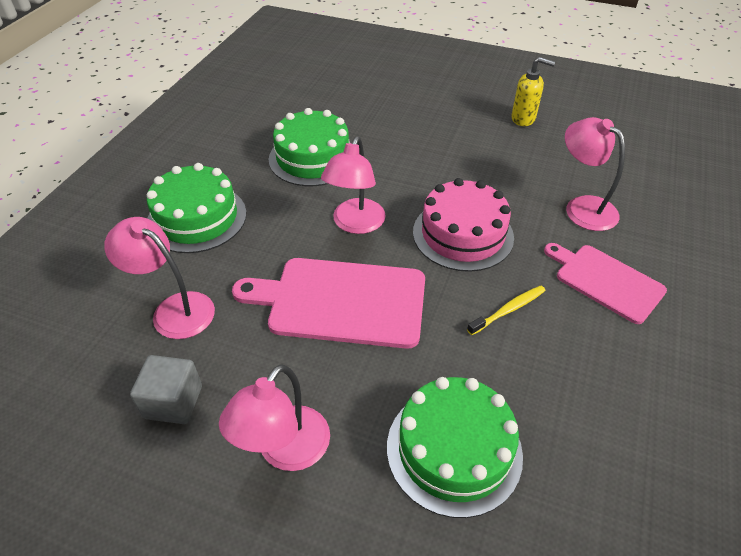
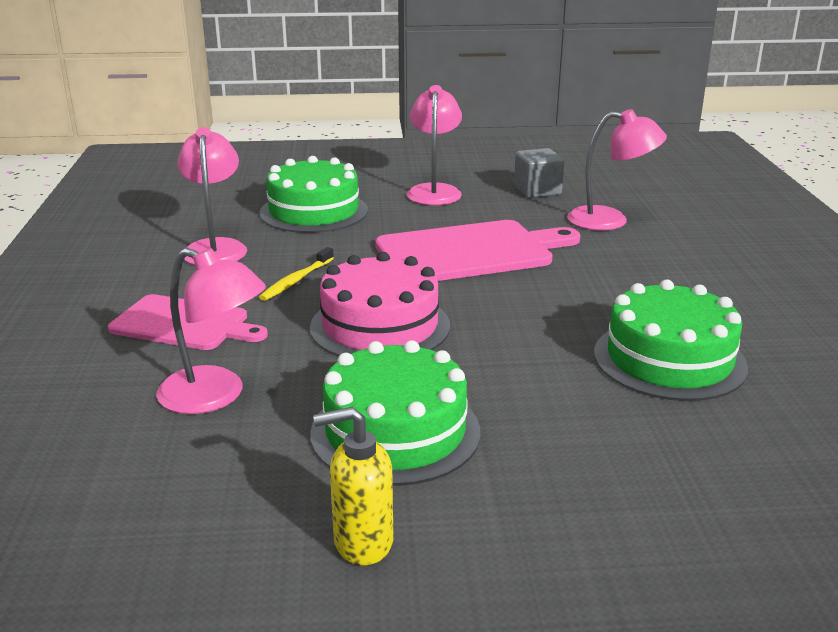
camera: 155 degrees right, 20 degrees down
(197, 218) = (701, 271): green cake -> green cake (395, 432)
(355, 224) = (520, 305): pink lamp -> pink lamp (216, 248)

